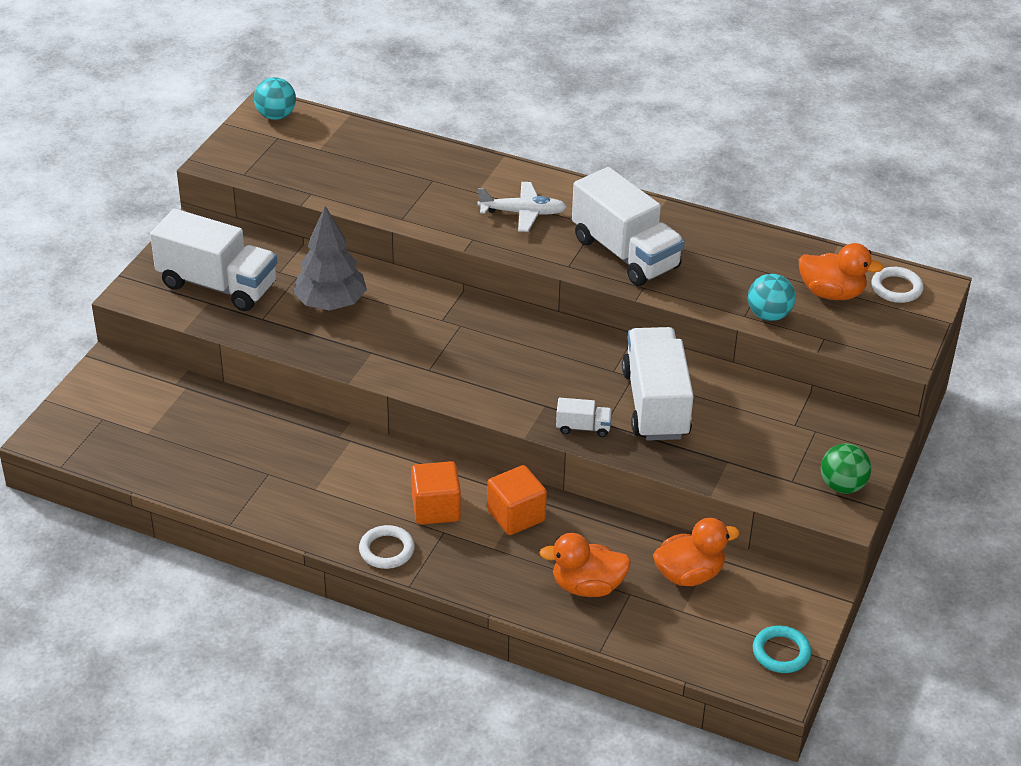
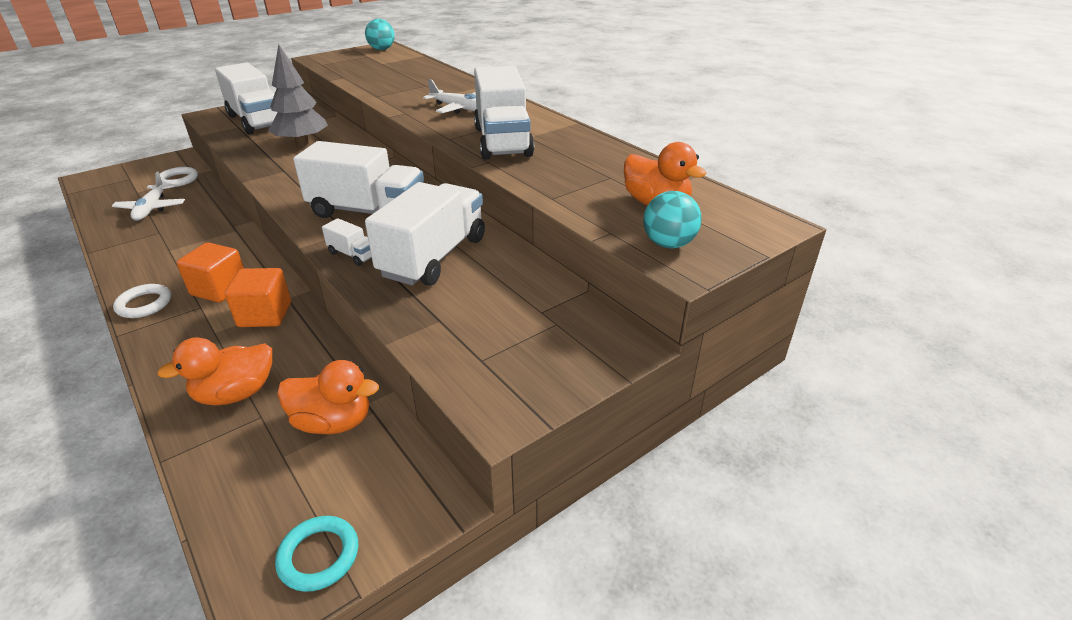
camera: 30 degrees right, 5 degrees down
(207, 448) = (152, 208): none -> white plane
(533, 375) = (367, 212): none -> white truck
(587, 586) = (236, 393): orange duck -> orange duck turned 60 degrees counterclockwise
(769, 315) = (575, 203): turquoise ball -> turquoise ball (668, 244)
(842, 486) = (529, 385): green ball -> none
(896, 288) = (730, 216): white ring -> white ring (178, 180)

